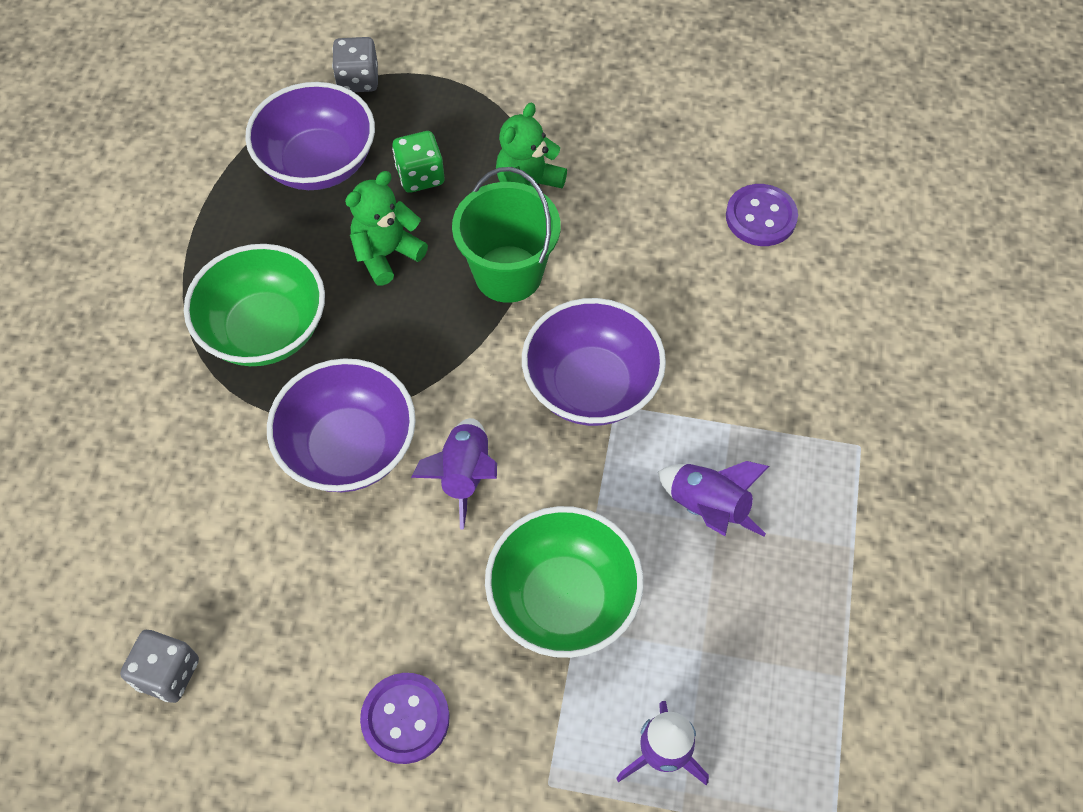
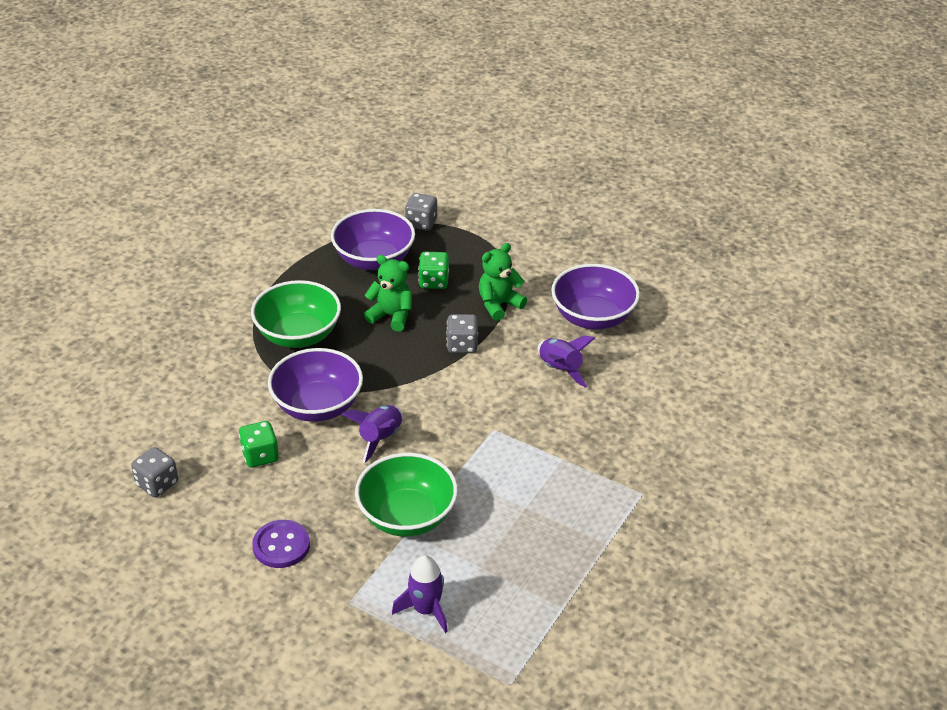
camera: 20 degrees right, 20 degrees down
(303, 566) = (260, 456): none -> green dice
(386, 254) = (391, 316): green teddy bear -> green teddy bear turned 45 degrees clockwise
(508, 274) = (462, 345): green bucket -> grey dice
(591, 385) = (483, 415): purple bowl -> purple bowl (593, 317)
(707, 508) = (523, 497): purple rocket -> purple rocket (560, 369)
(761, 217) = (644, 357): purple button -> none

